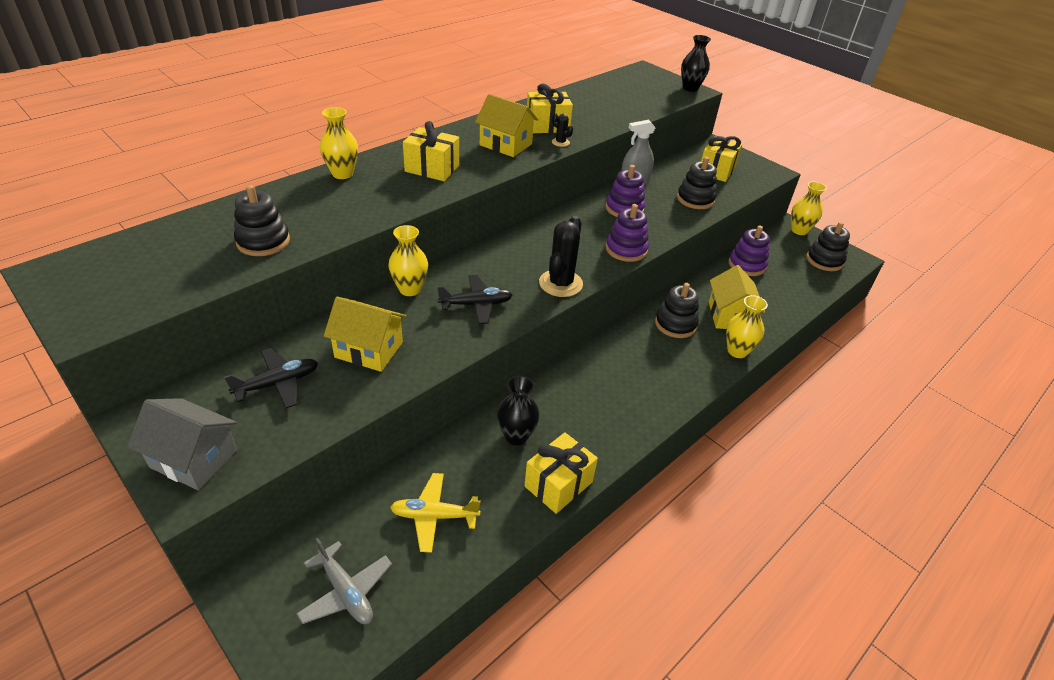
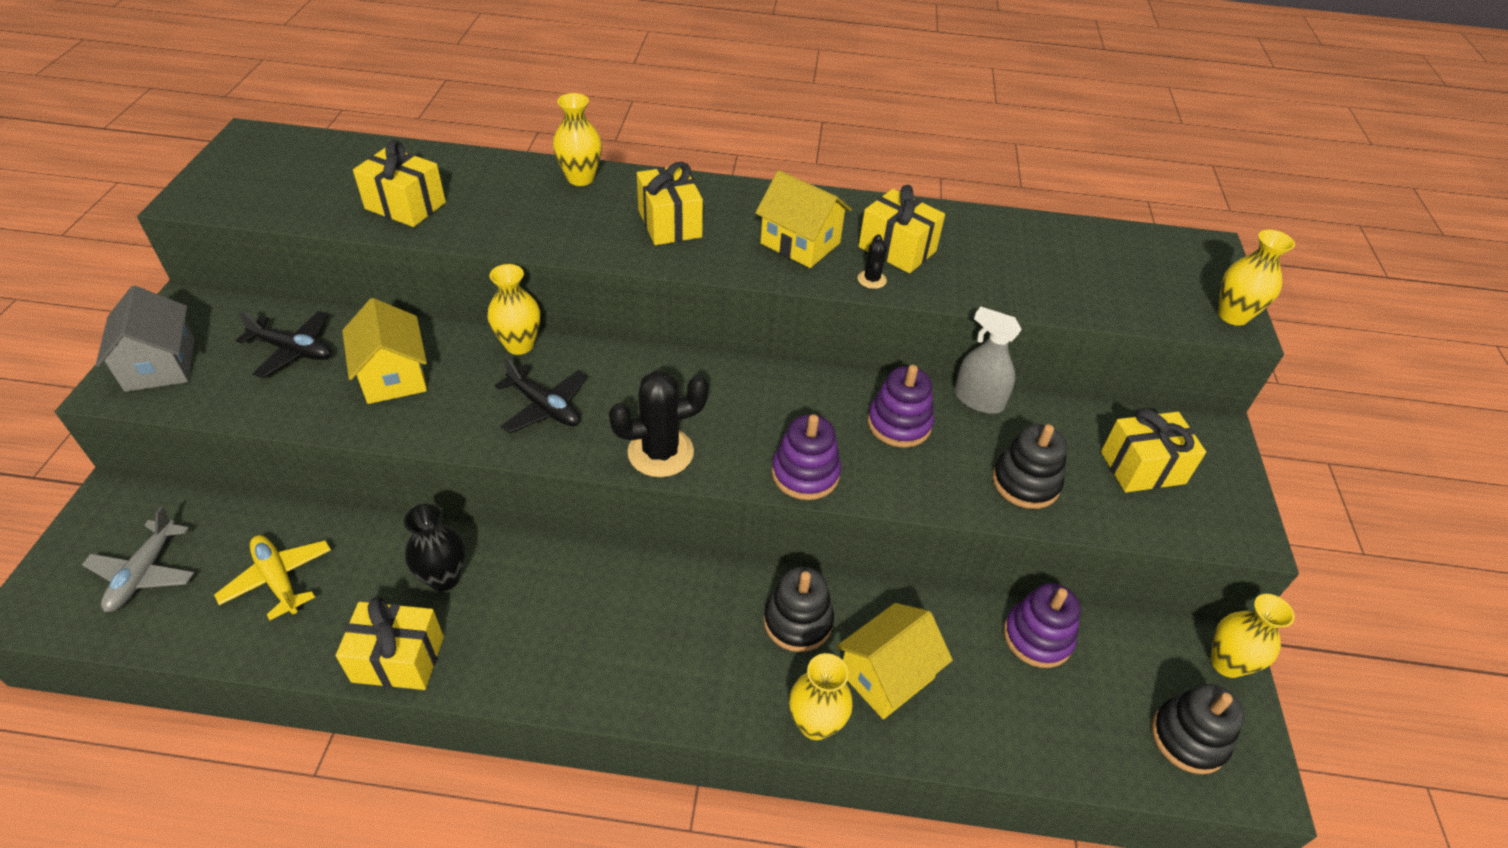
camera: 50 degrees right, 5 degrees up
(263, 241) = (405, 205): black stacking toy -> yellow gift
(506, 144) = (800, 243): yellow house -> yellow house turned 45 degrees counterclockwise
(690, 88) = (1233, 316): black vase -> yellow vase

